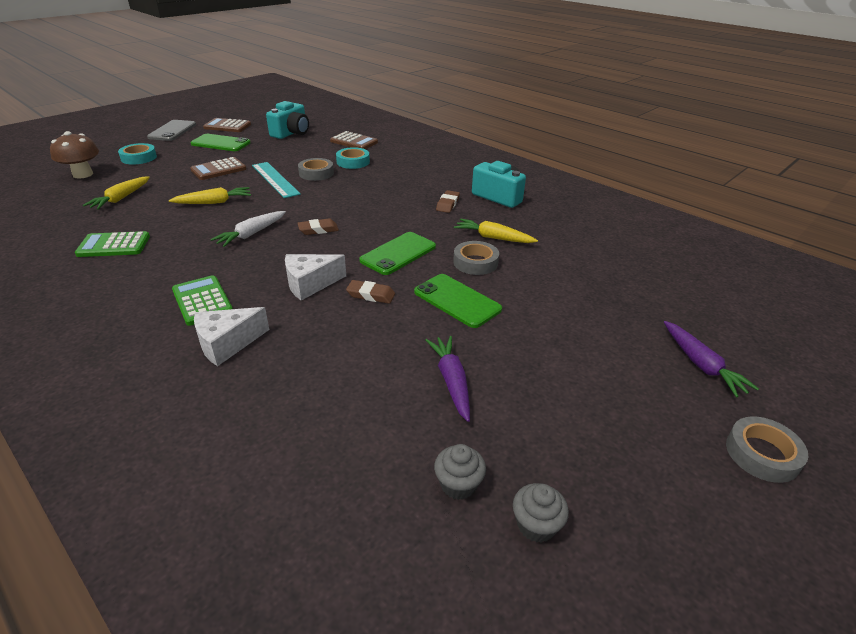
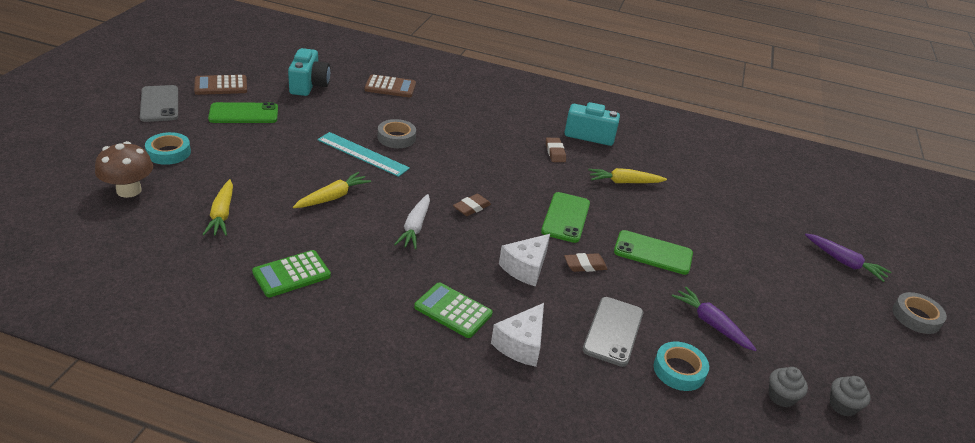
camera: 30 degrees left, 0 degrees up
(218, 169) = (286, 152): brown calculator -> none
(332, 358) = (613, 331): none -> grey phone
(353, 162) = (418, 115): turquoise tape -> turquoise tape (679, 370)
(475, 262) = (633, 211): grey tape -> none

